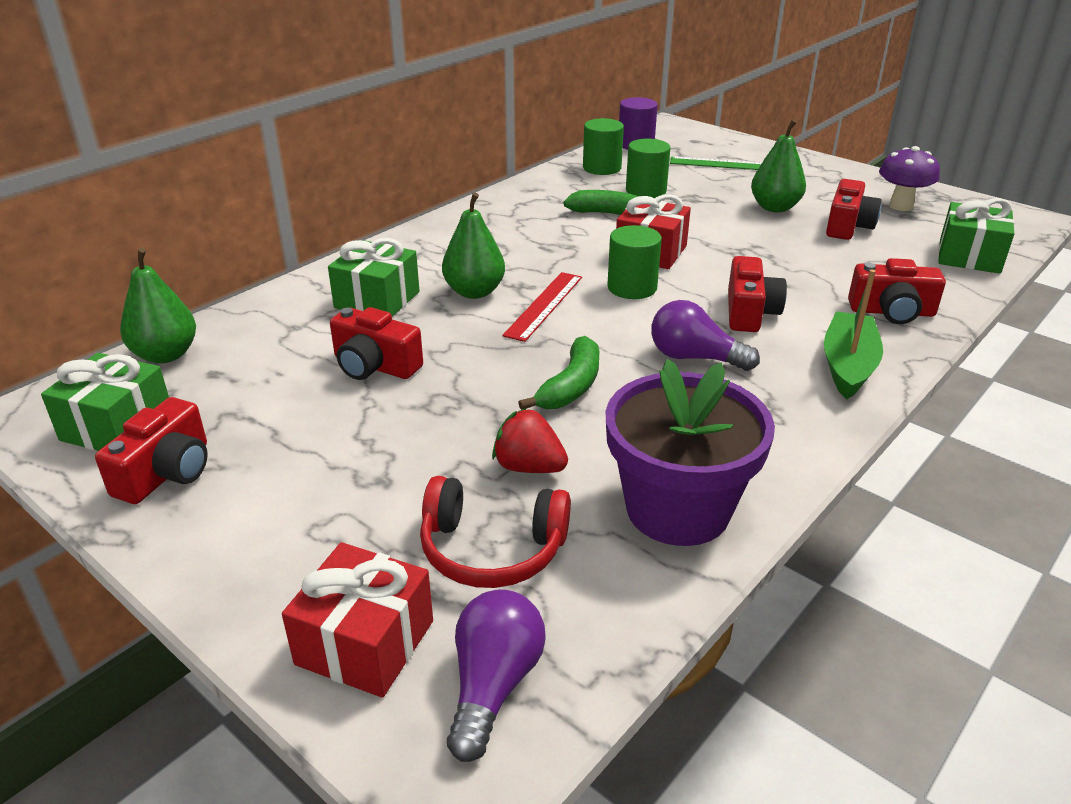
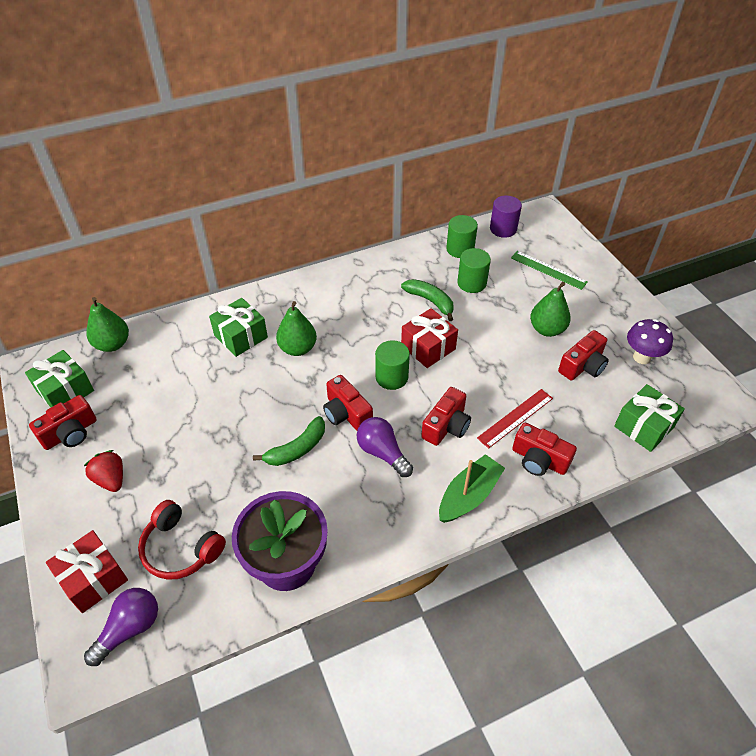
camera: 25 degrees right, 15 degrees up
(374, 366) = (207, 392): red camera -> red camera (346, 413)
(529, 467) = (234, 501): red strawberry -> red strawberry (111, 479)
(544, 305) = (329, 375): red ruler -> red ruler (515, 418)

